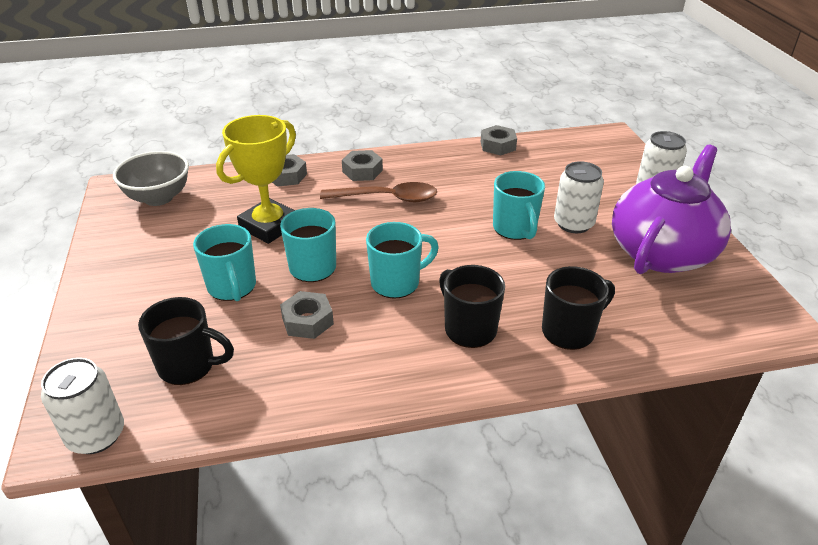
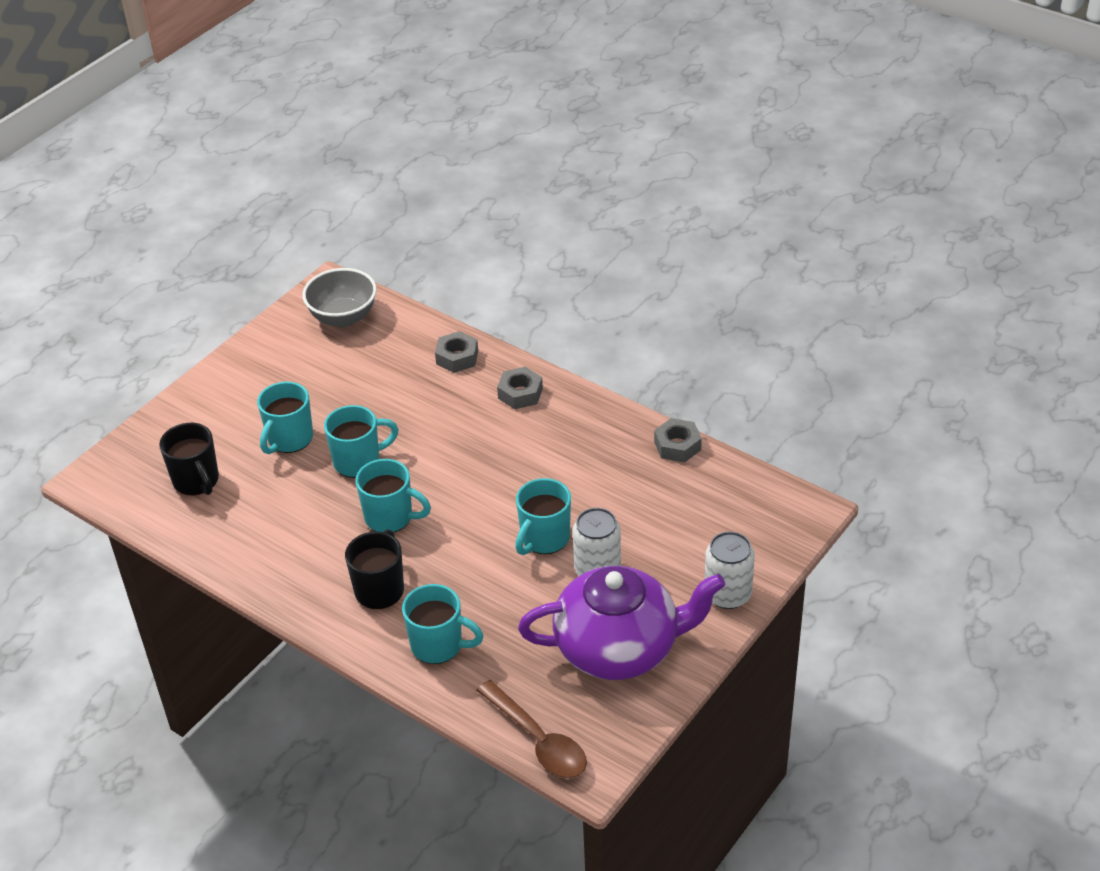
camera: 50 degrees right, 5 degrees up
(96, 435) = (107, 490): white can -> none
(269, 226) = (379, 401): yellow trophy -> none
(307, 321) = (297, 502): grey nut -> none
(387, 198) = (497, 436): brown spoon -> brown spoon (538, 740)
(569, 331) = (438, 645): black mug -> turquoise mug

